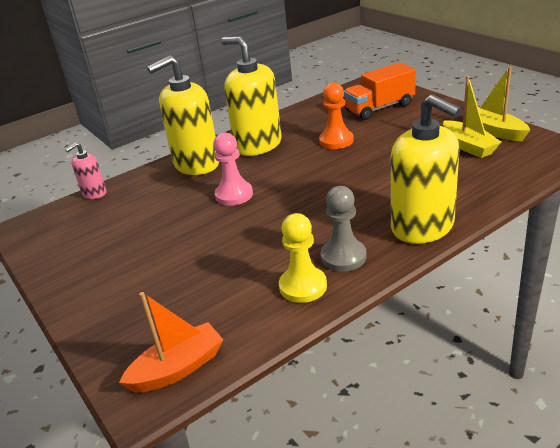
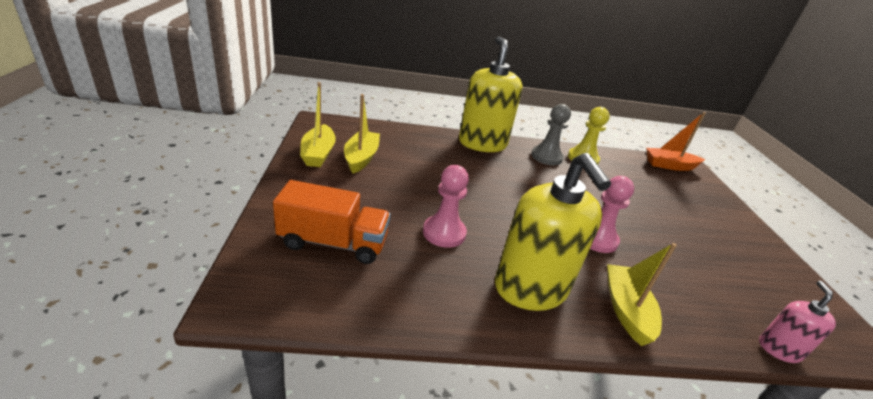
camera: 155 degrees left, 0 degrees up
(94, 193) = (779, 349): pink soap dispenser -> pink soap dispenser turned 60 degrees counterclockwise
(196, 164) = (626, 310): yellow soap dispenser -> yellow boat
(336, 141) = (444, 233): orange pawn -> pink pawn

